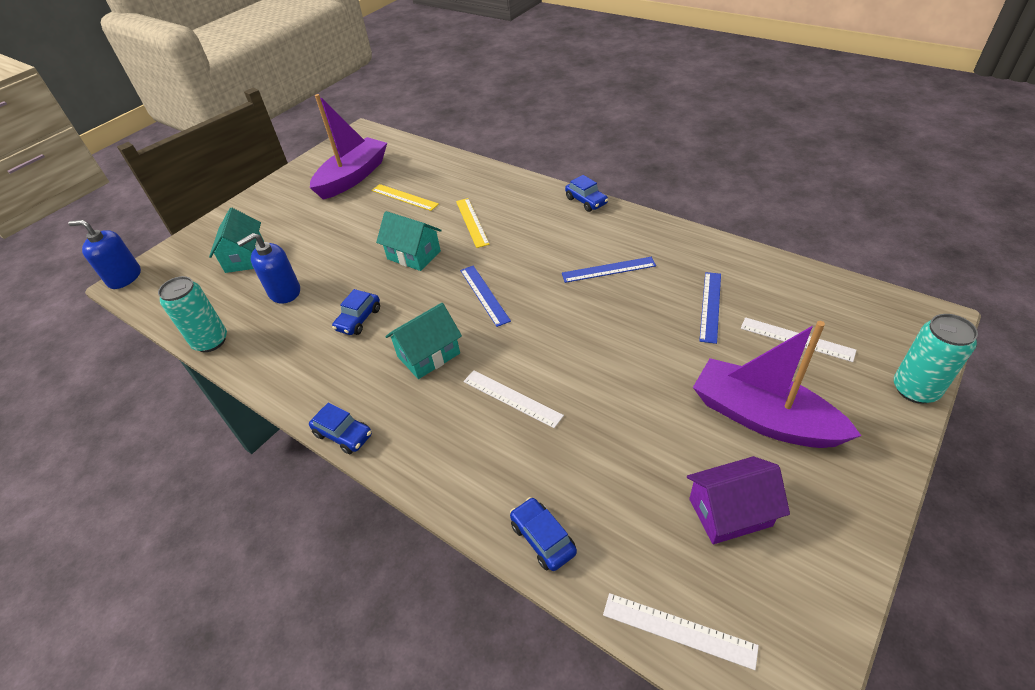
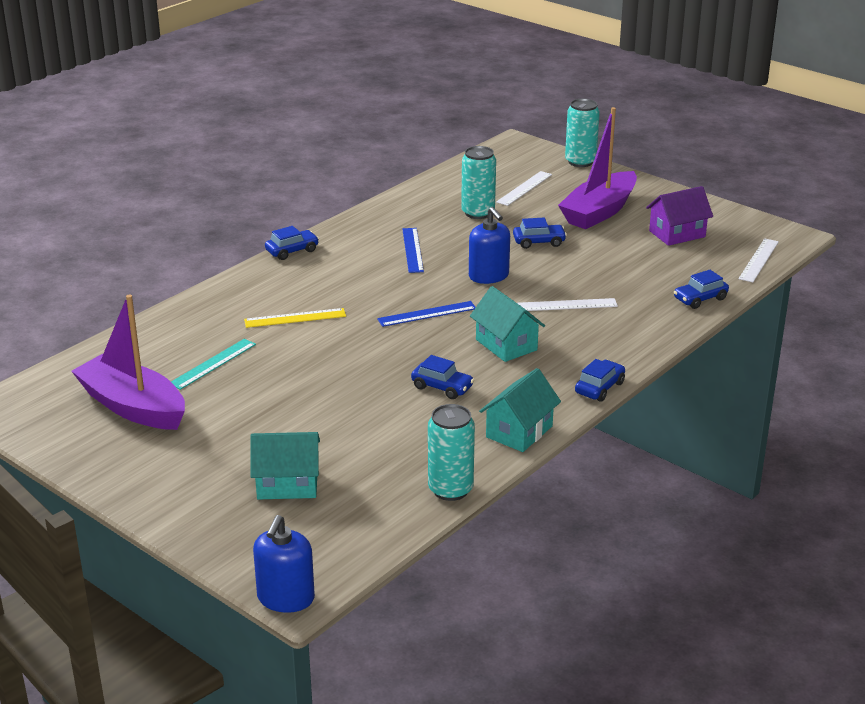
camera: 90 degrees left, 15 degrees down
(284, 292) = (375, 443): blue soap dispenser -> blue soap dispenser (488, 276)
(404, 197) = (213, 364): yellow ruler -> turquoise ruler
(414, 255) = (341, 355): turquoise house -> turquoise house (519, 431)
(512, 398) = (567, 305): white ruler -> white ruler turned 45 degrees clockwise
(656, 363) = (539, 242): none -> blue car
(710, 306) = (478, 213): blue ruler -> turquoise can
(730, 512) = (677, 234): purple house -> purple house turned 75 degrees clockwise

